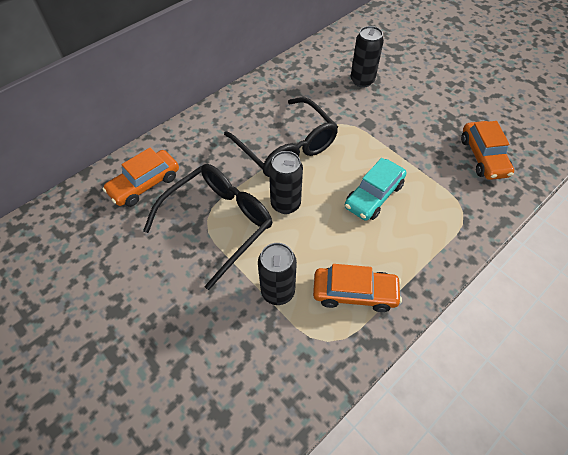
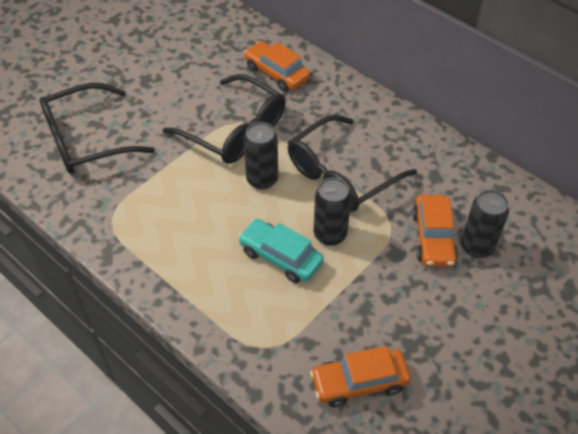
camera: 85 degrees right, 5 degrees down
(203, 377) = (86, 140): none -> black glasses
(278, 291) = (161, 180): black can -> black can (330, 235)
(354, 293) = (159, 239): orange car -> orange car (433, 237)

